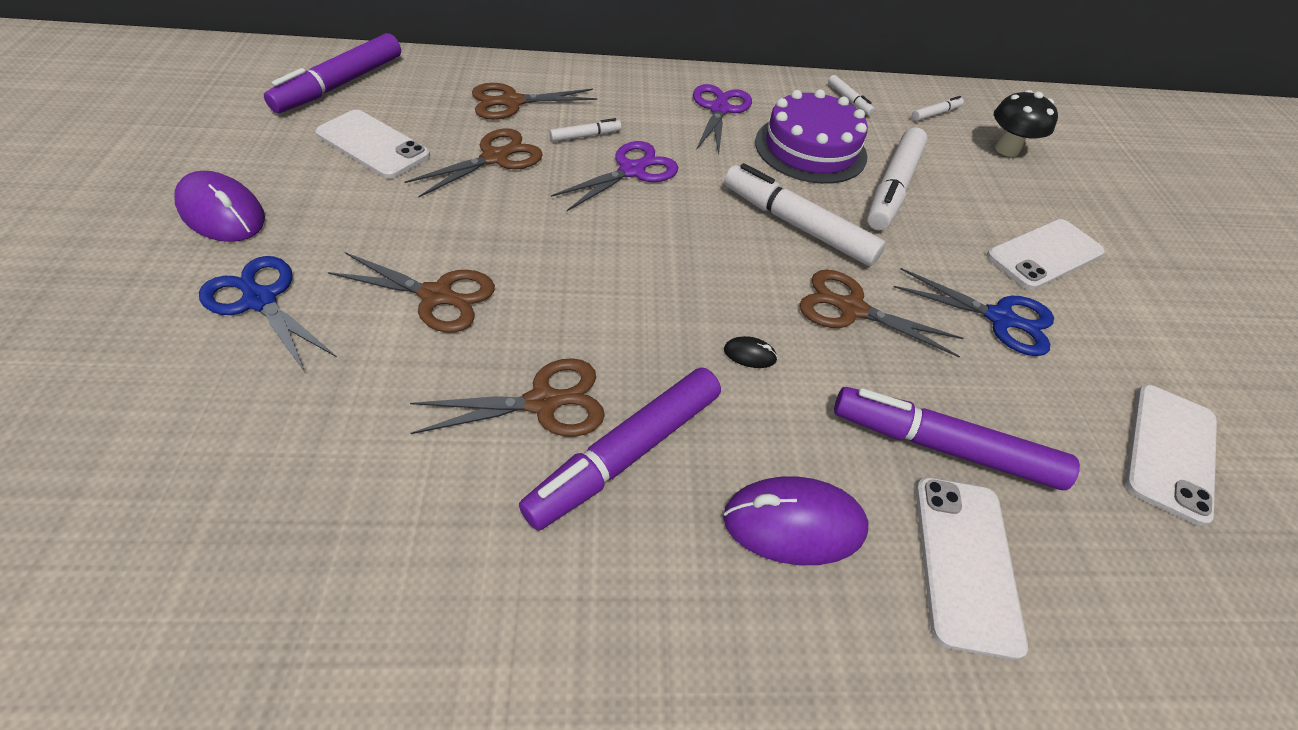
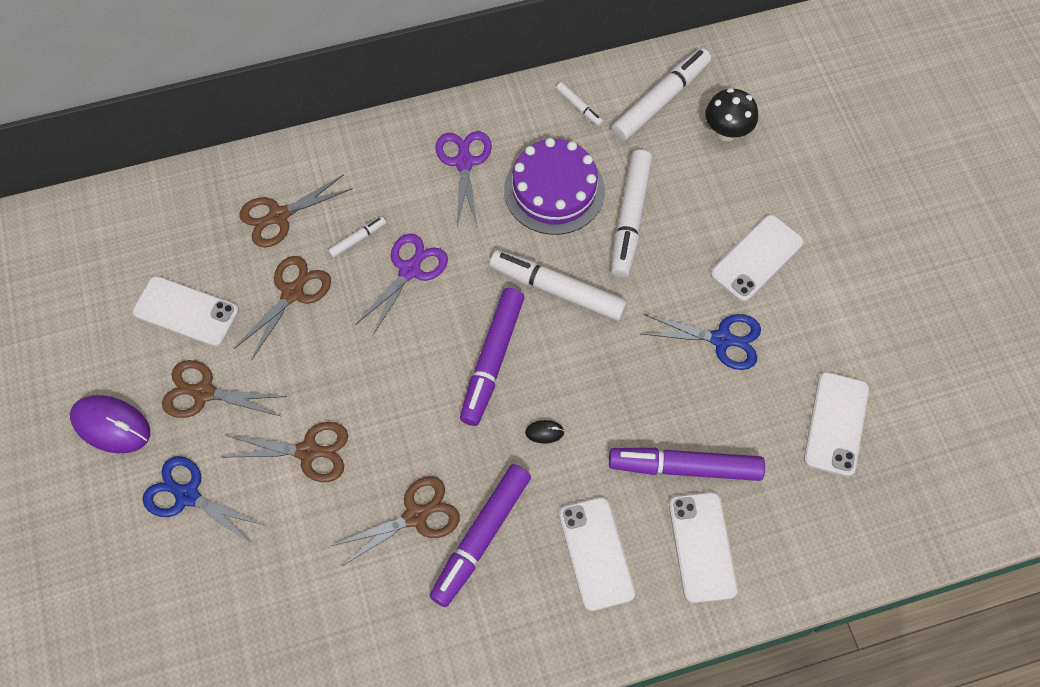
camera: 10 degrees left, 15 degrees up
(340, 84) = (119, 244): purple marker -> purple marker (492, 360)
(793, 524) = (596, 553): purple mouse -> white phone
(851, 309) = (611, 366): brown scissors -> brown scissors (204, 393)
(935, 114) = (660, 100): white marker -> white marker, size x2.15

